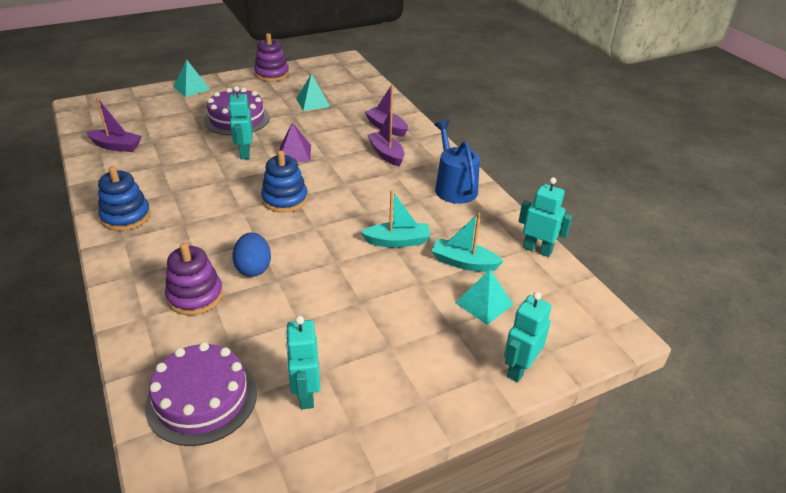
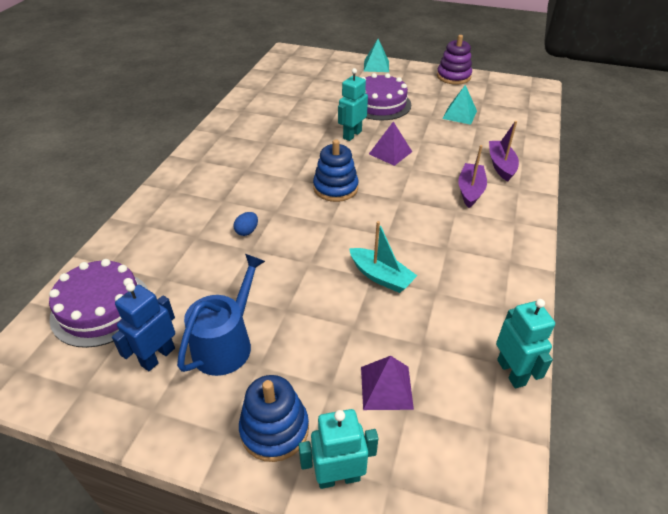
camera: 45 degrees right, 5 degrees up
(116, 146) = (274, 91): purple boat -> none
(126, 216) = (219, 146): blue stacking toy -> blue stacking toy (274, 429)
(195, 296) = (187, 229): purple stacking toy -> none
(253, 268) = (247, 231): blue egg -> blue egg, size x0.60
(305, 394) = (157, 356): turquoise robot -> blue robot
(454, 187) = (499, 256): blue watering can -> blue watering can (226, 343)
(464, 263) = (416, 335): turquoise boat -> none
(484, 303) = (386, 387): turquoise pyramid -> purple pyramid

